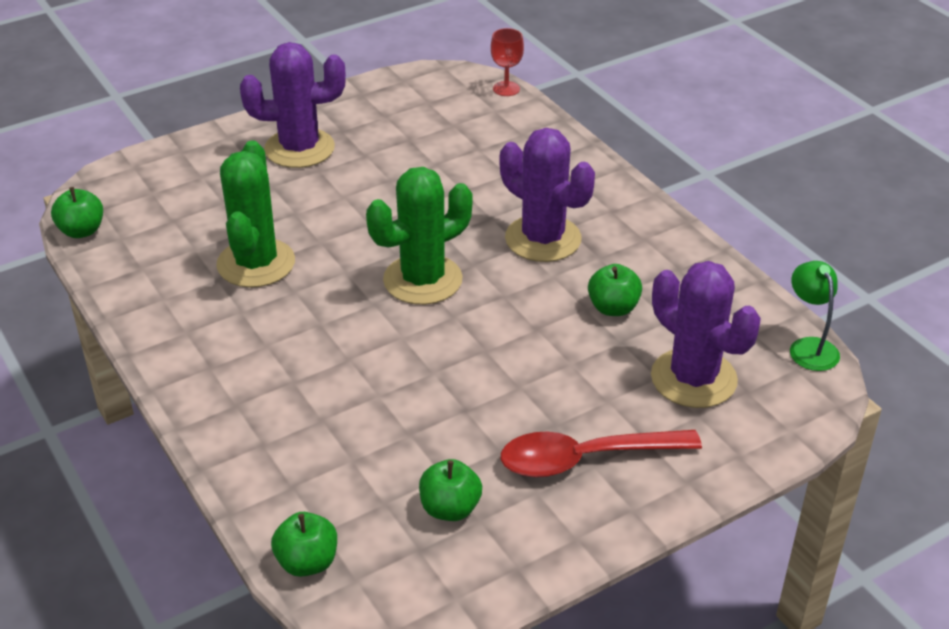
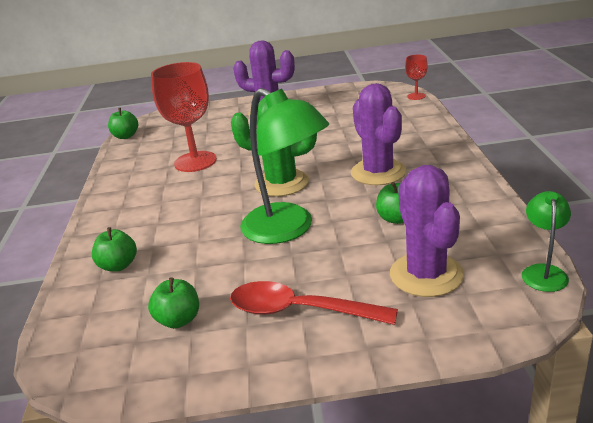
camera: 30 degrees right, 10 degrees down
(256, 263) = (195, 161): green cactus -> red goblet
(307, 562) = (62, 329): green apple -> green apple (118, 265)
(488, 352) = (288, 229): none -> green lamp

